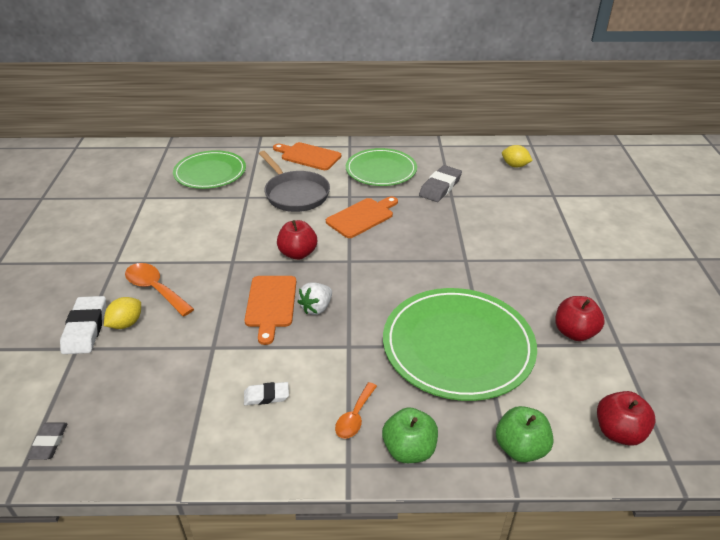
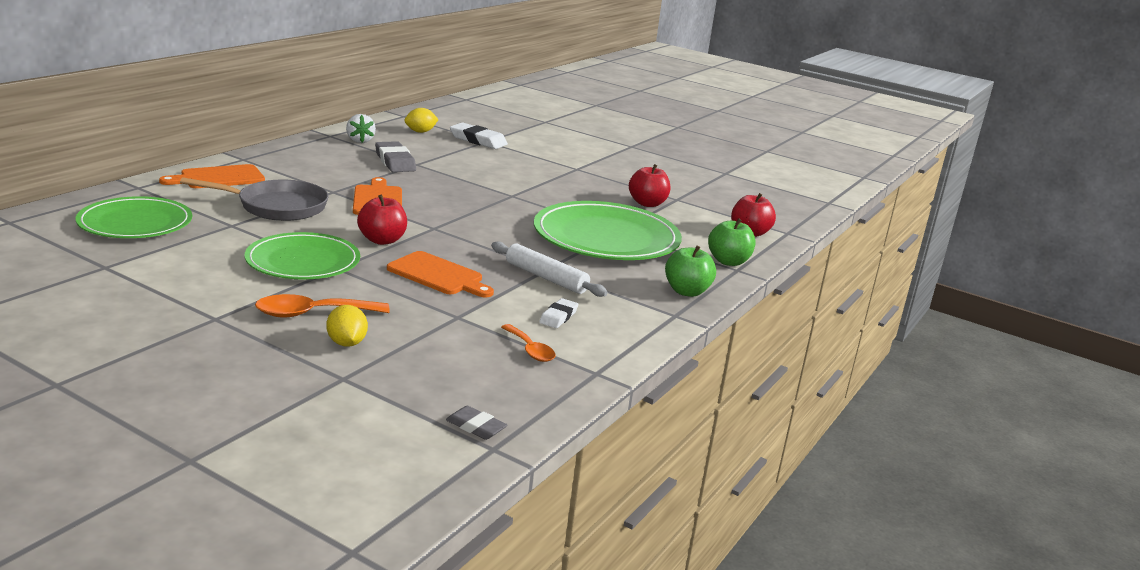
camera: 60 degrees left, 15 degrees down
(85, 328) = (315, 365): white eraser -> white eraser (478, 140)
(316, 308) = (477, 261): white strawberry -> white strawberry (360, 140)
(331, 354) = (546, 278): none -> white rolling pin
(355, 417) = (630, 295): orange spoon -> orange spoon (530, 350)
(381, 170) = (317, 166): green plate -> green plate (303, 261)

